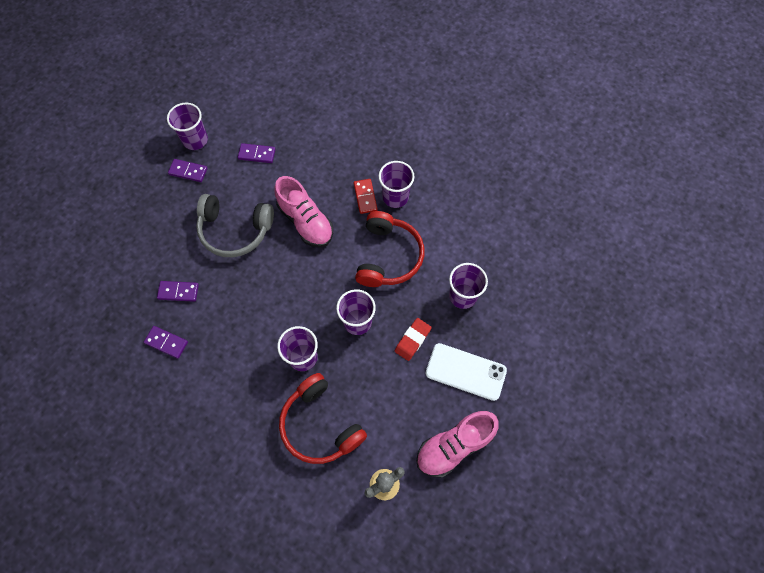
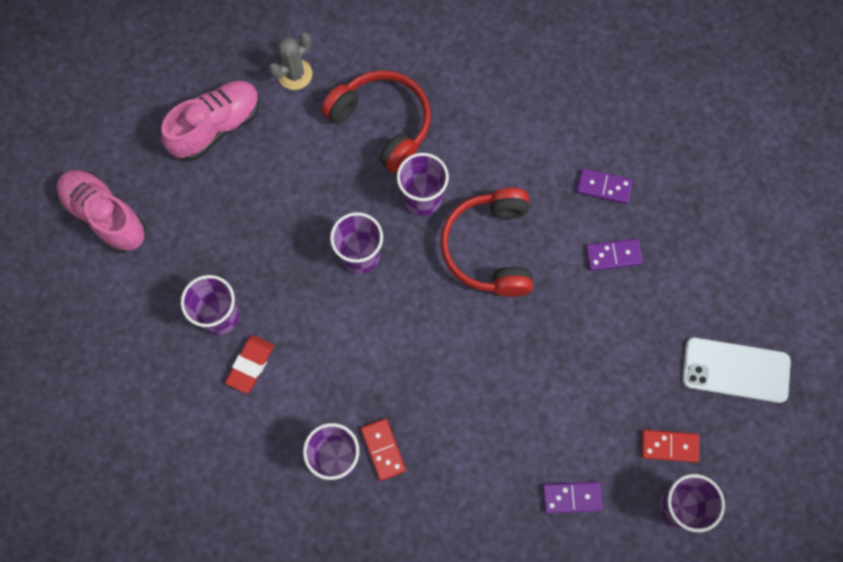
camera: 170 degrees right, 5 degrees up
(188, 171) = (669, 446): purple domino -> red domino
(235, 230) = (565, 359): grey headphones -> none
(306, 221) = (464, 392): pink shoe -> pink shoe (105, 216)
(388, 256) = (332, 357): red headphones -> red headphones (489, 248)
(412, 340) = (282, 244): red eraser -> red eraser (250, 365)
(465, 371) = (209, 215): white phone -> white phone (735, 370)

